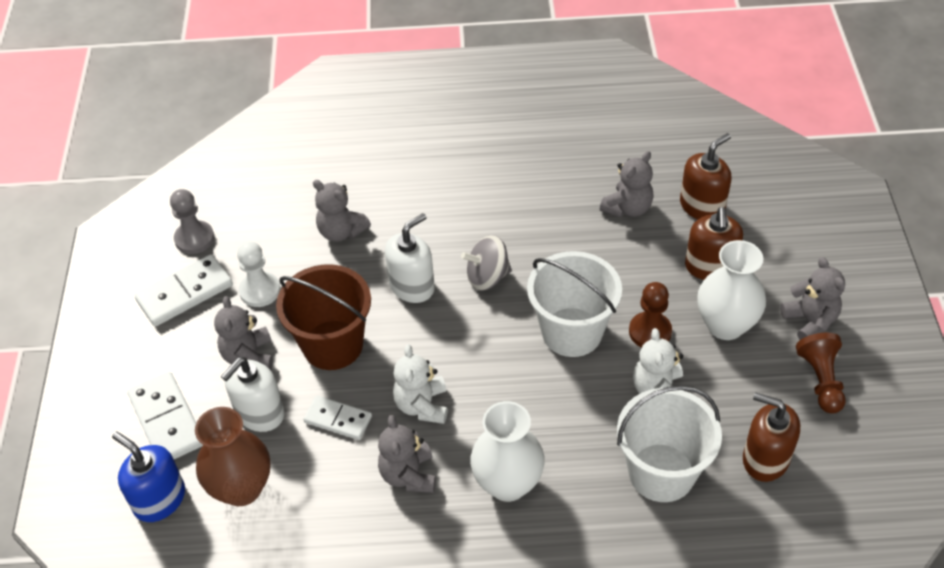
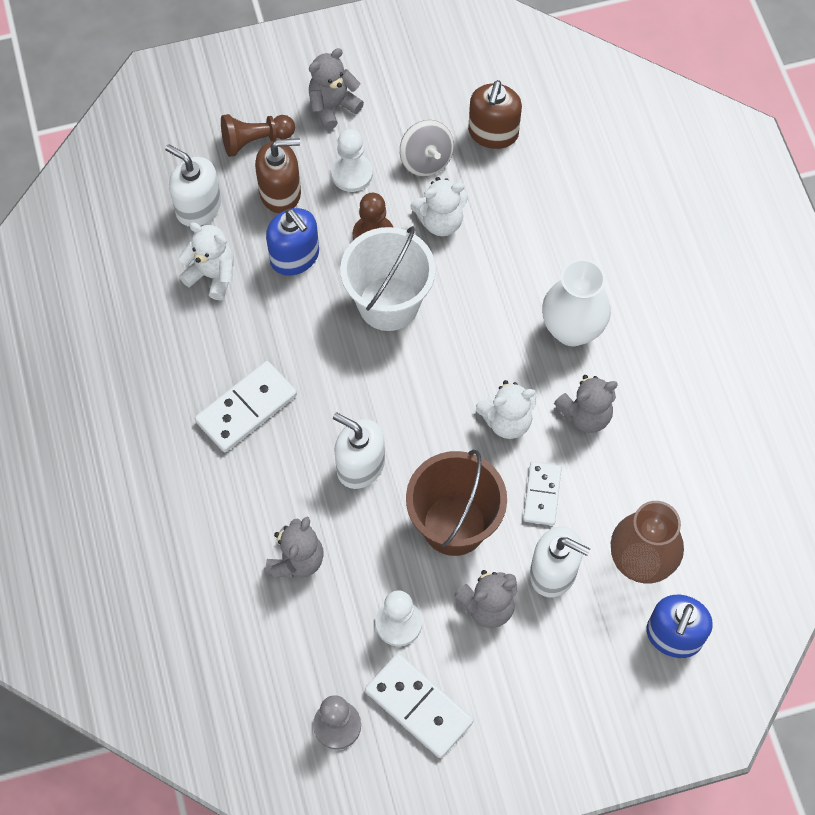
camera: 105 degrees left, 15 degrees up
(166, 420) = (585, 663): white domino -> white domino (246, 408)
(487, 277) = (333, 394): grey spinning top -> grey spinning top (426, 160)
(627, 208) = (212, 275): grey teddy bear -> white teddy bear
(636, 268) = (295, 257): none -> blue soap dispenser
(661, 472) = (528, 209): white bucket -> none
(702, 206) = (198, 207): brown soap dispenser -> white soap dispenser
(725, 325) = (352, 174): white vase -> white pawn
(821, 380) = (399, 95): brown pawn -> brown pawn (255, 140)

